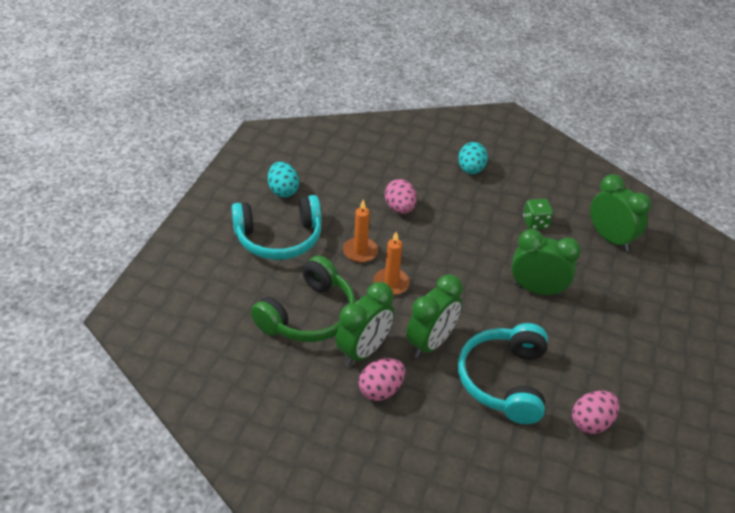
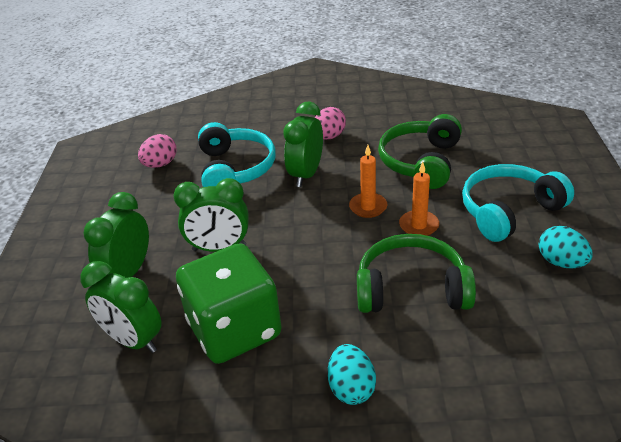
camera: 165 degrees right, 5 degrees down
(363, 351) = (358, 154): green clock -> green clock (128, 272)
(399, 208) = (411, 289): pink egg -> green headphones
(535, 223) = (234, 329): green dice -> green dice, size x2.45

